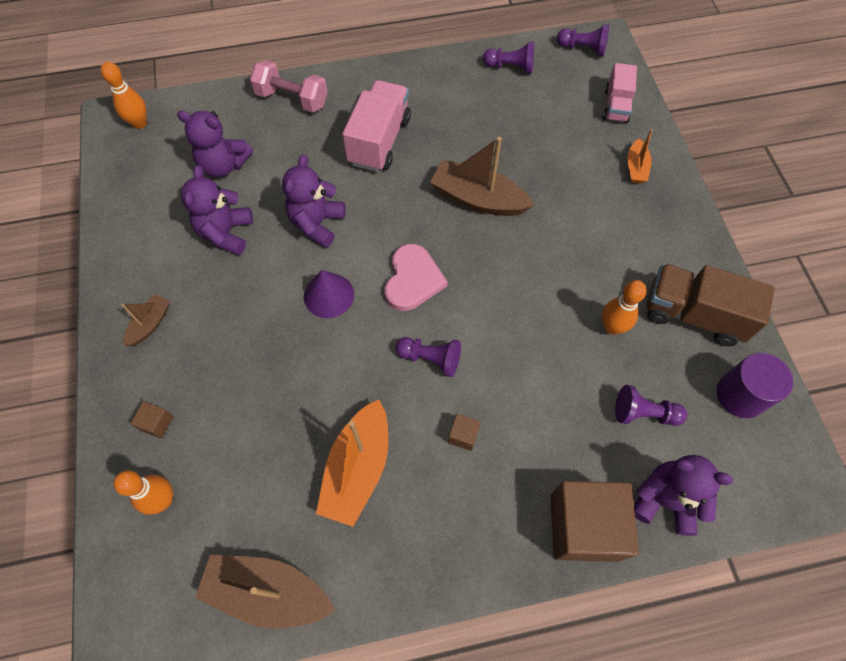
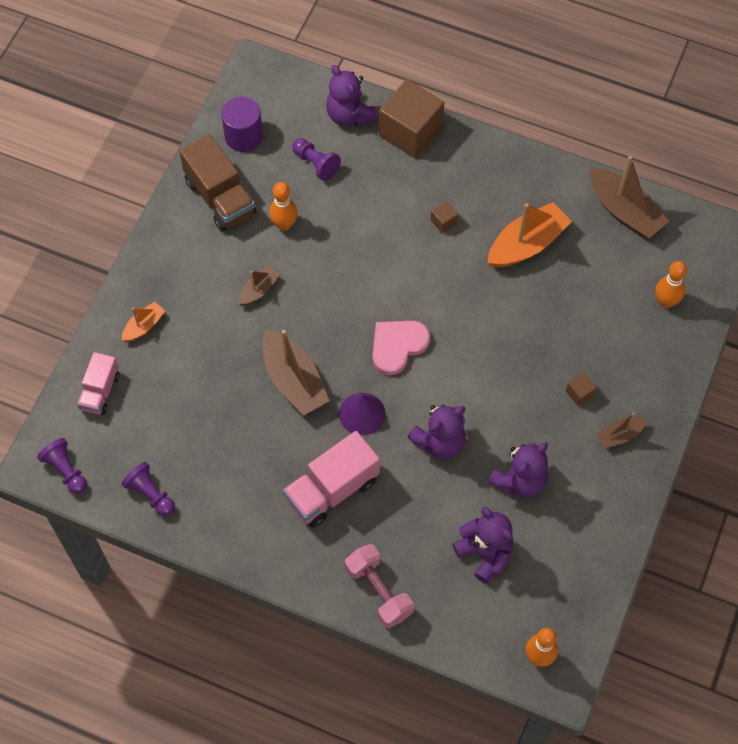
camera: 145 degrees left, 0 degrees up
(157, 423) = (648, 355): brown cube -> brown cube (579, 393)
(329, 295) = (469, 374): purple cone -> purple cone (362, 413)
(430, 359) = (428, 282): purple pawn -> none
(575, 253) = (258, 290): none -> brown boat
(616, 106) = (100, 391): pink truck -> pink truck turned 150 degrees clockwise

